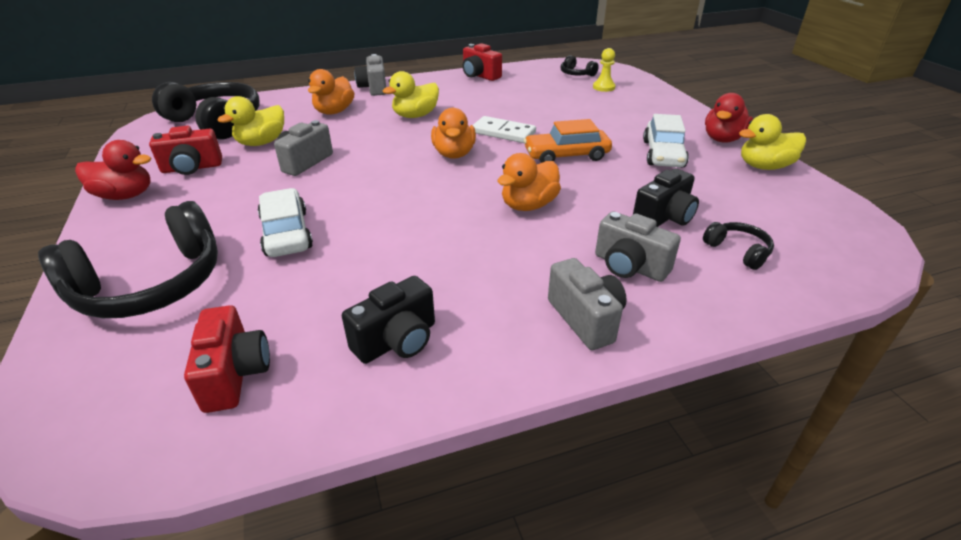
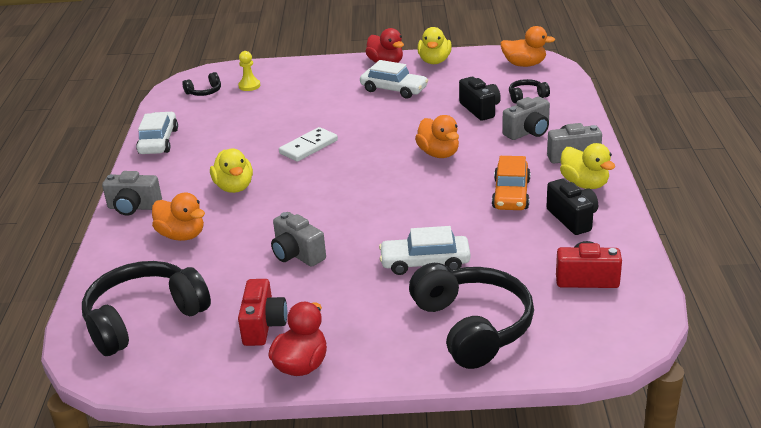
camera: 70 degrees left, 5 degrees down
(261, 142) = (230, 282): yellow duck -> yellow duck (584, 184)
(454, 154) = (334, 175): orange duck -> orange duck (524, 64)
(479, 76) = (159, 141): red camera -> white car
(566, 155) = (371, 126): orange car -> orange car (511, 194)

